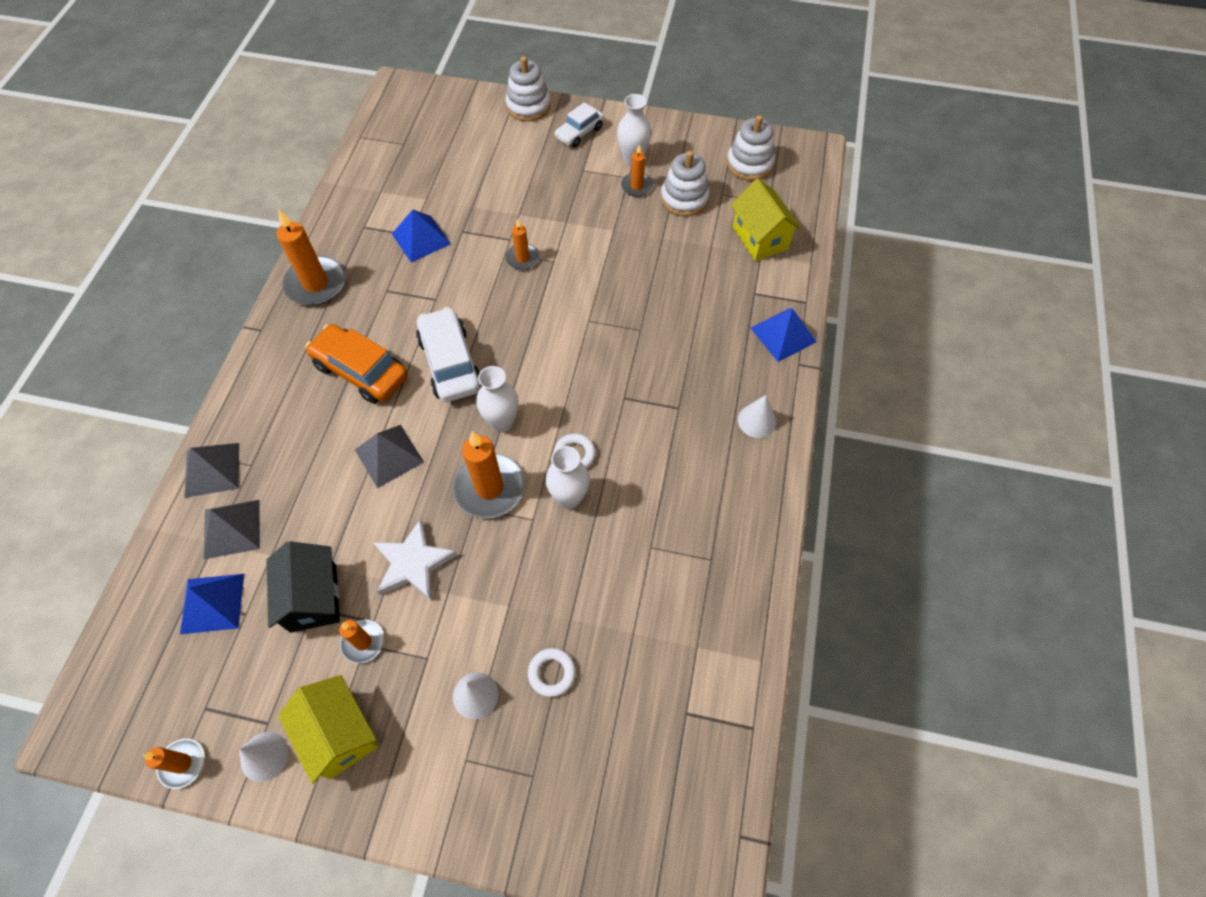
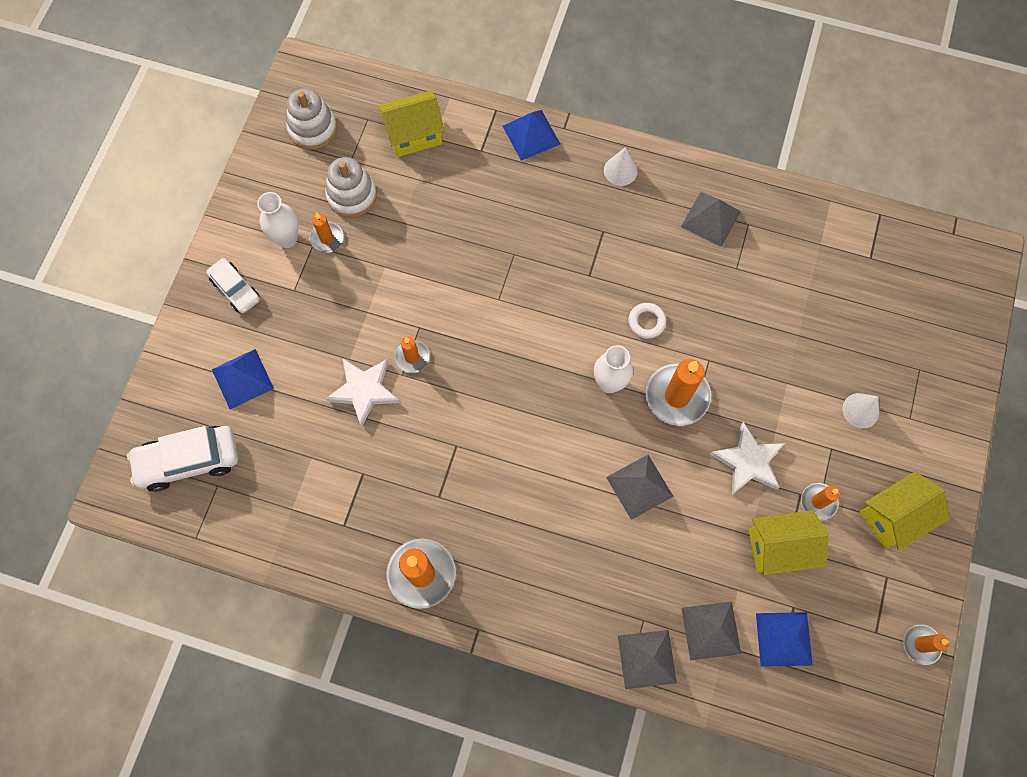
camera: 85 degrees left, 10 degrees up
(264, 756) = (913, 576): white cone -> none
(313, 598) = (779, 547): black house -> yellow house
(361, 371) = (541, 518): orange car -> none
(421, 238) = (370, 462): blue pyramid -> blue pyramid (242, 378)
(450, 363) = (538, 430): white car -> white car (189, 461)
(488, 227) = (364, 390): none -> white star
(528, 106) = (181, 342): white stacking toy -> none
(552, 673) = (842, 351): white ring -> none
(569, 498) = (689, 329): white vase -> none
(711, 517) = (710, 219): none -> grey pyramid

